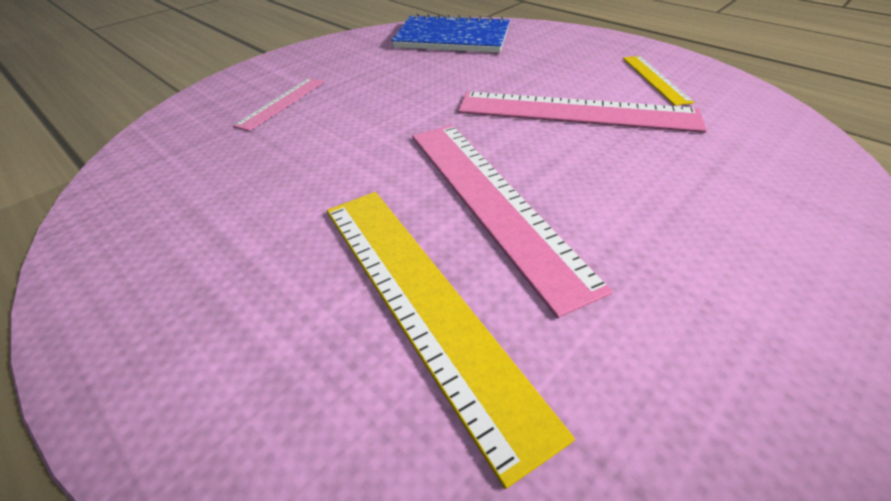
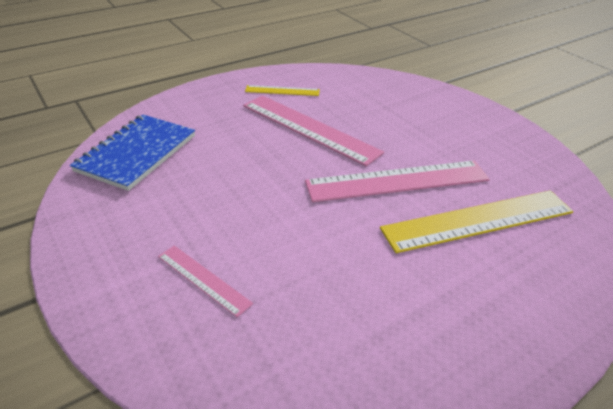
camera: 80 degrees left, 5 degrees down
(576, 112) = (309, 128): pink ruler -> pink ruler turned 75 degrees counterclockwise

